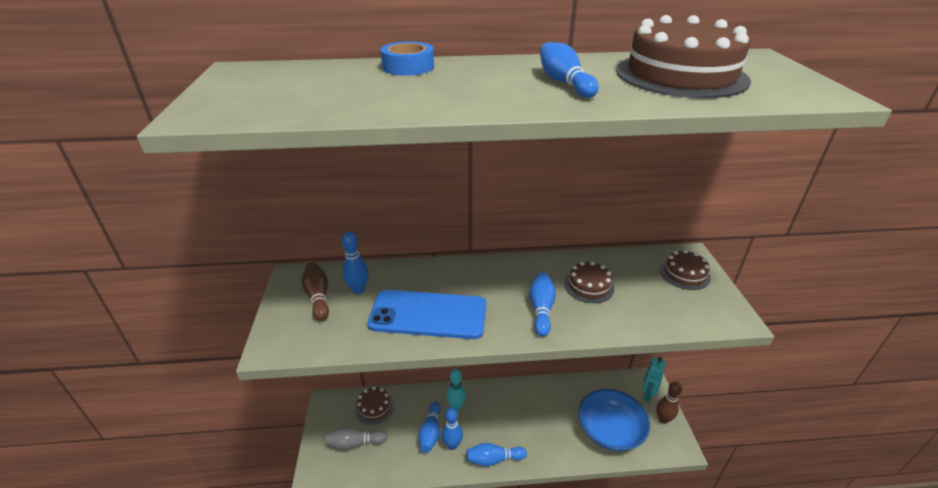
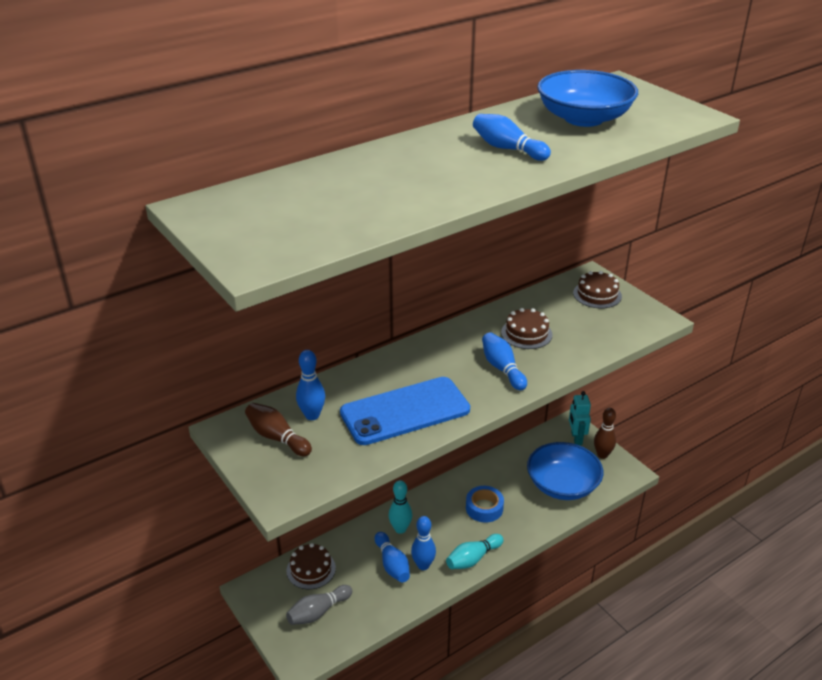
camera: 30 degrees left, 0 degrees up
(408, 67) = (355, 163): blue tape -> blue tape (484, 508)
(493, 459) = (473, 559): blue bowling pin -> turquoise bowling pin
(681, 75) = (583, 118): brown cake -> blue bowl

